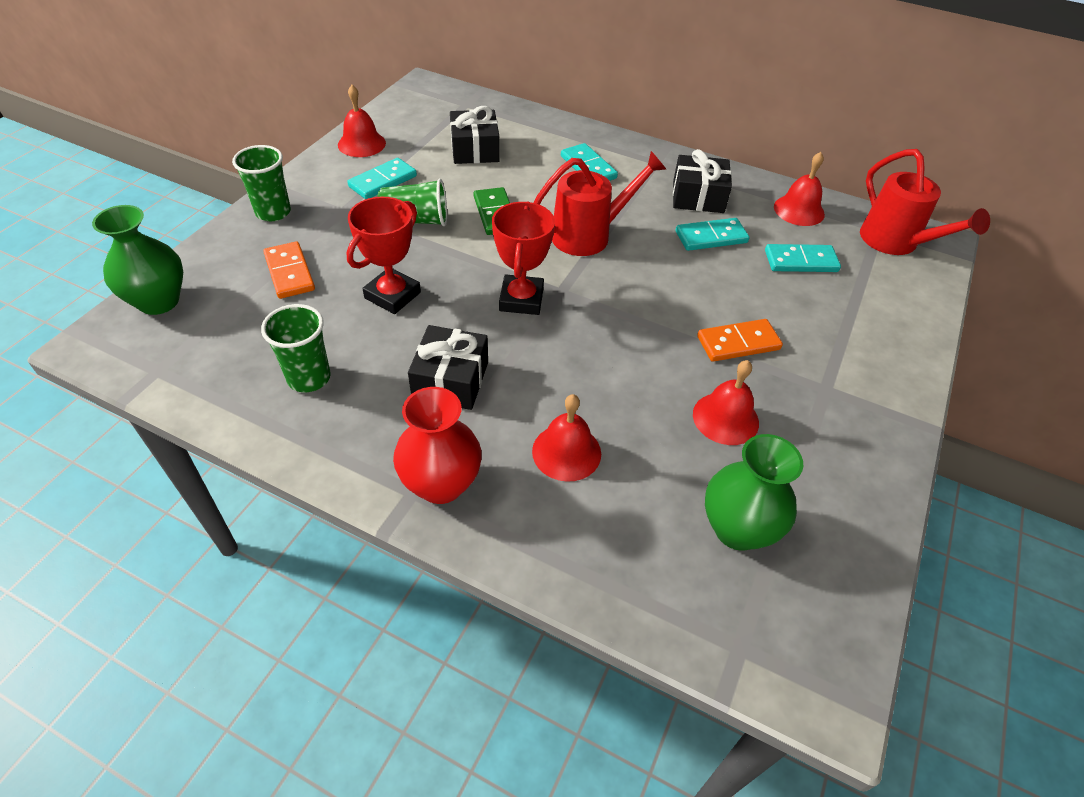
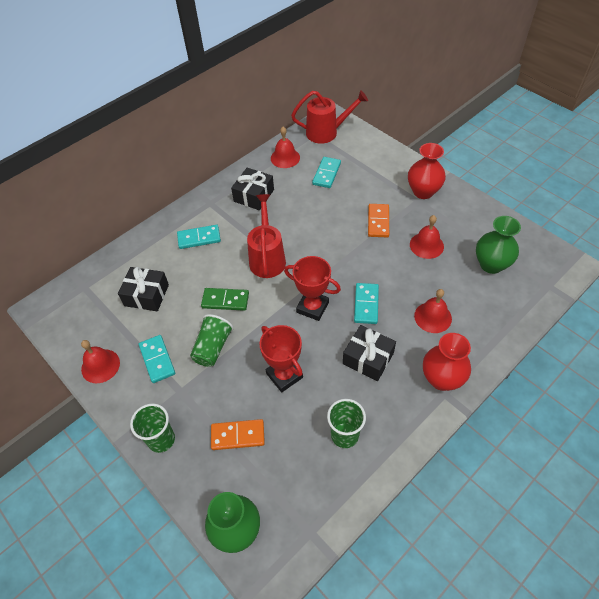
camera: 65 degrees left, 5 degrees up
(711, 237) = (292, 203): turquoise domino -> turquoise domino (366, 304)
(855, 393) = (423, 192): none -> red vase

